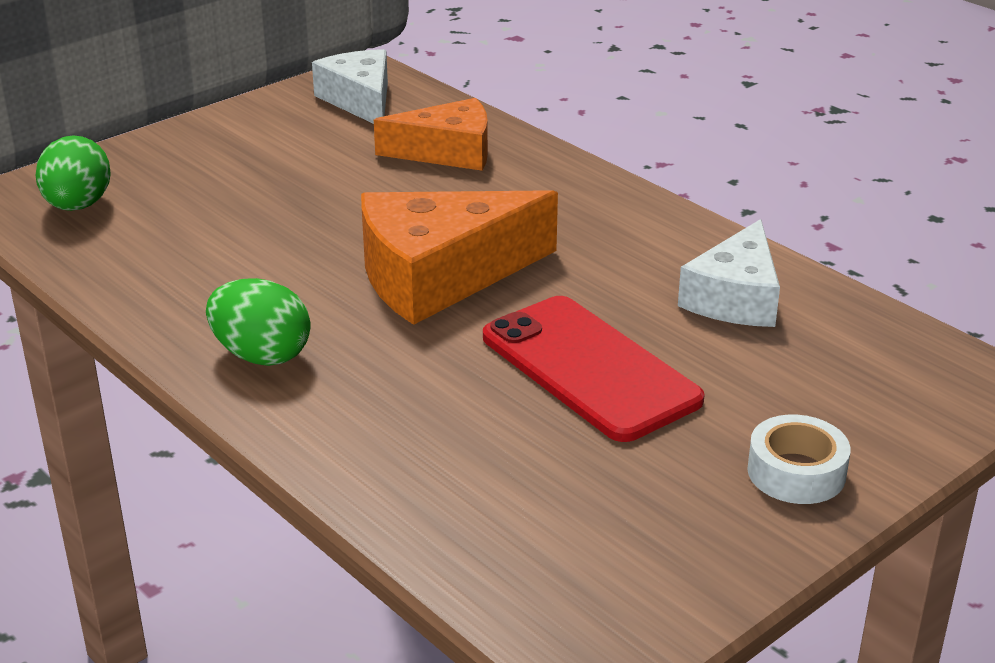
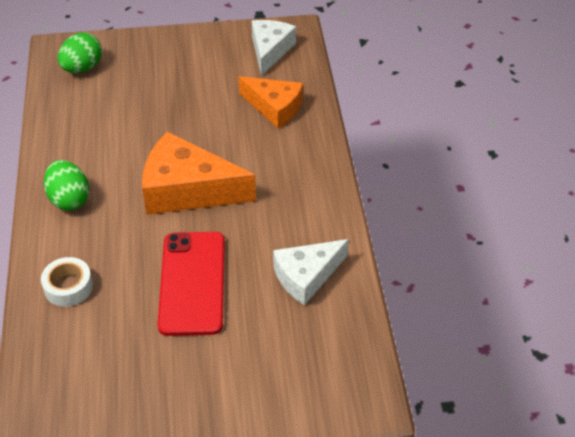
camera: 35 degrees right, 15 degrees up
(796, 472) = (214, 396): white tape -> white tape (68, 287)

